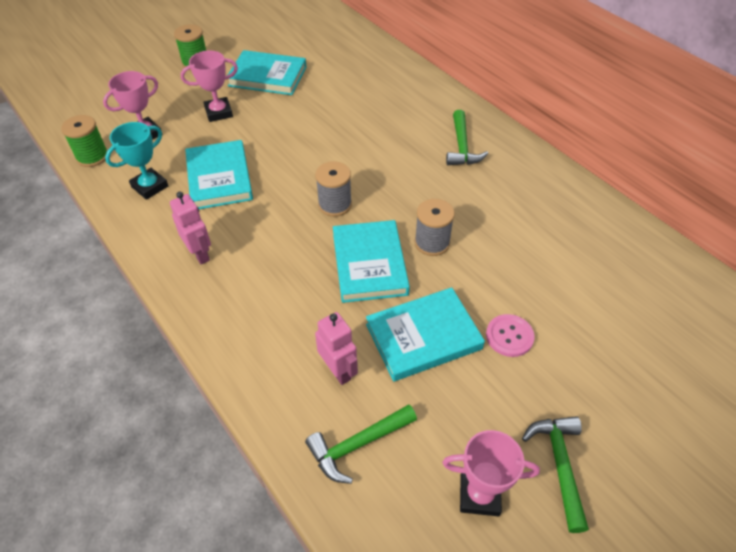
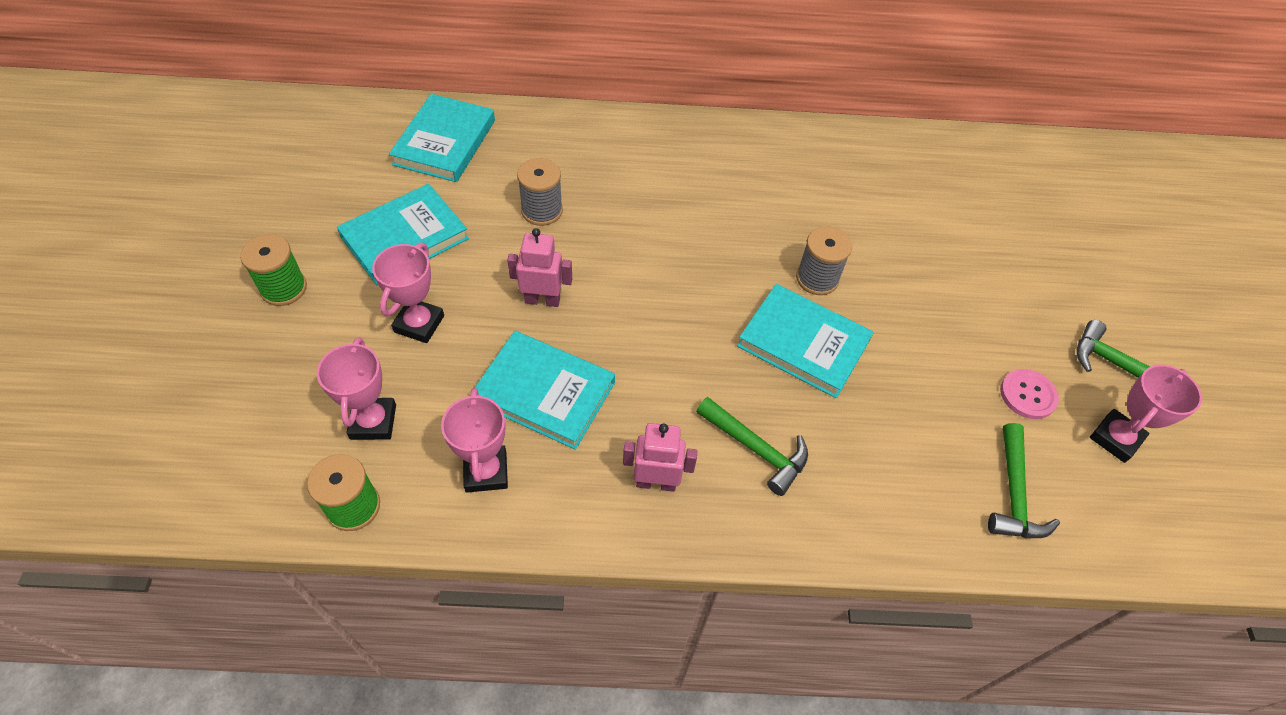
camera: 55 degrees left, 5 degrees up
(150, 186) = (486, 472): turquoise trophy -> pink trophy
(335, 204) = (693, 317): grey spool -> grey spool (542, 211)
(338, 370) = (919, 455): pink robot -> pink robot (542, 300)
(423, 337) = (927, 364): turquoise book -> turquoise book (445, 142)
(462, 146) = (707, 167): green hammer -> green hammer (756, 449)
(509, 336) = (971, 304): pink button -> pink button (1027, 395)

